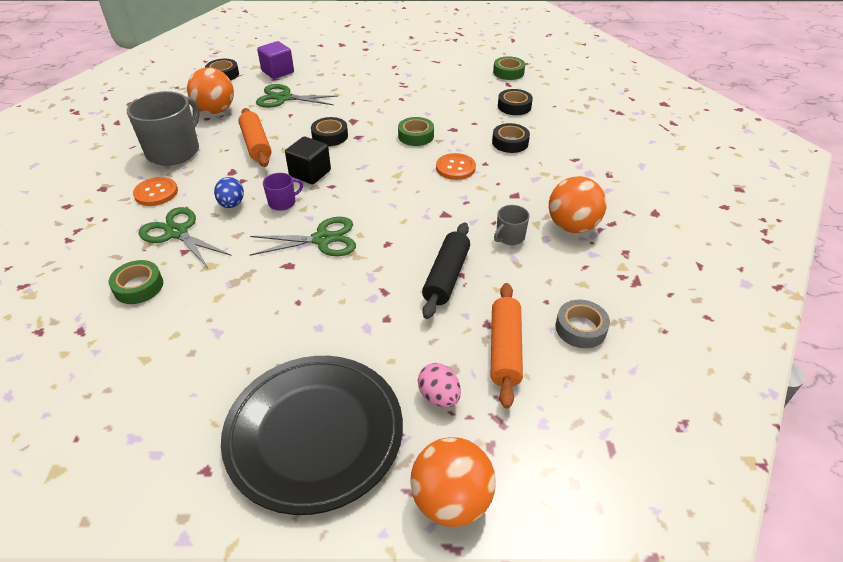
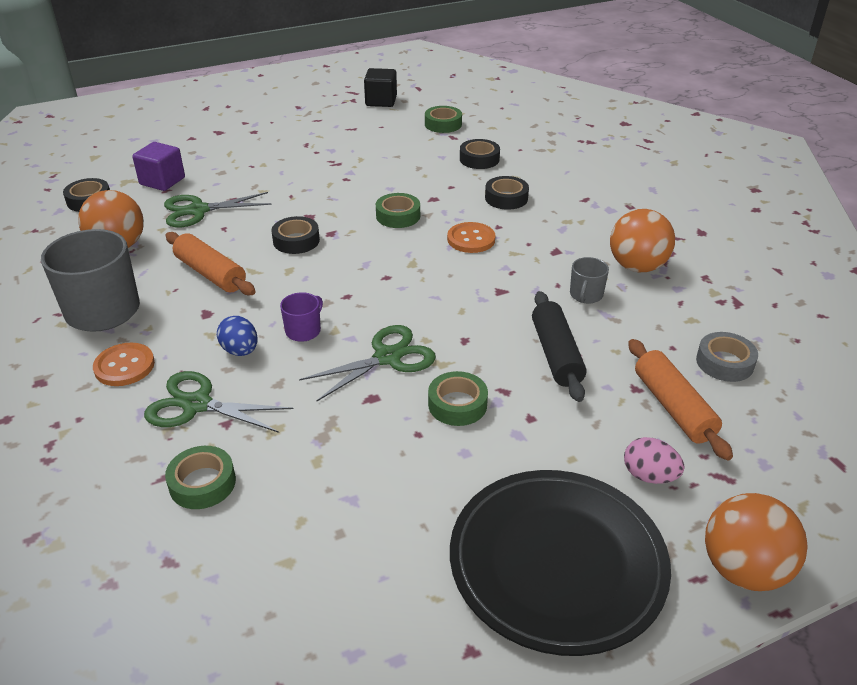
camera: 25 degrees left, 5 degrees down
(310, 173) = (308, 289): black cube -> black cube (381, 101)
(342, 290) = (457, 404): none -> green tape

